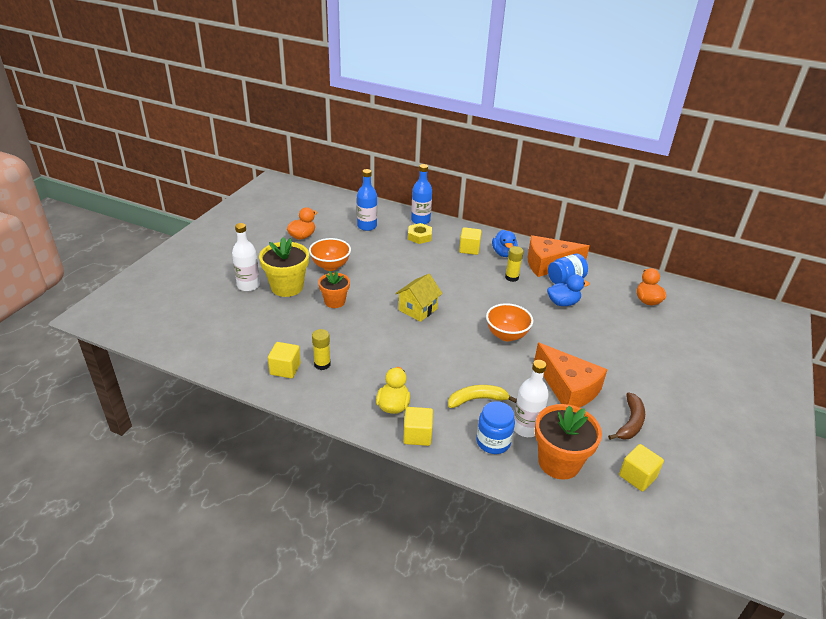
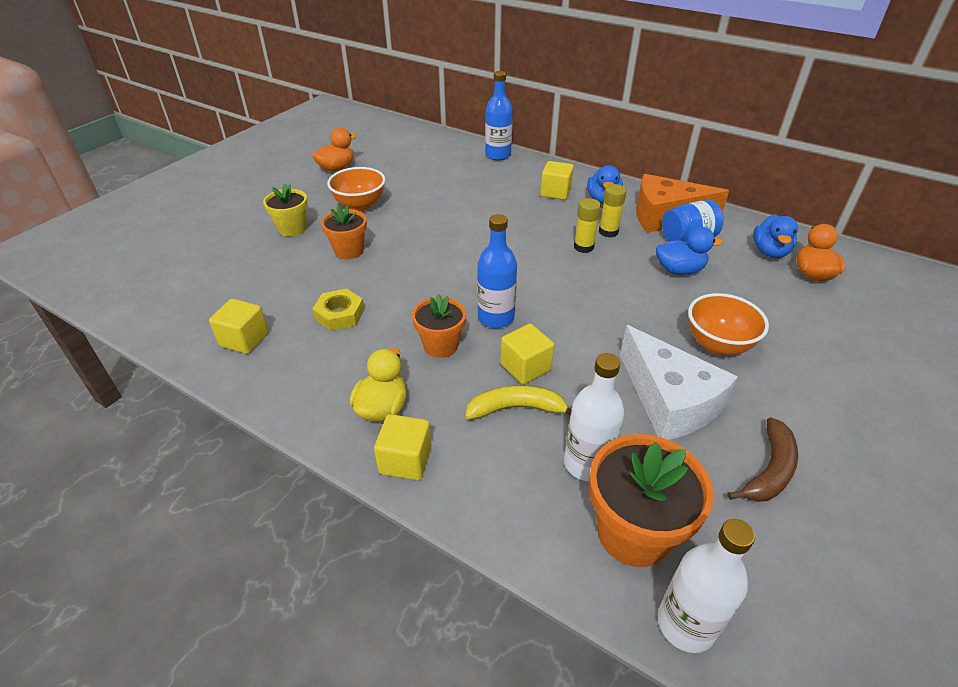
camera: 10 degrees right, 5 degrees up
(248, 285) = (242, 224): white bottle -> white bottle (686, 624)
(287, 287) = (292, 229): yellow flower pot -> yellow flower pot, size x0.63
(322, 364) = (299, 336): yellow glue stick -> yellow glue stick (583, 247)
(367, 226) = (425, 159): blue bottle -> blue bottle (495, 318)
(418, 309) = (462, 267): yellow house -> none
(418, 364) = (440, 345): none -> orange flower pot
(419, 236) = (491, 174): yellow nut -> yellow nut (339, 314)
(493, 442) = (526, 483): blue jar -> none
(506, 335) = (584, 312): orange bowl -> orange bowl (718, 344)
(568, 388) = (669, 401): orange cheese -> white cheese
(619, 286) = (769, 252): none -> blue duck
(637, 476) = (774, 575): yellow cube -> yellow cube (525, 367)

